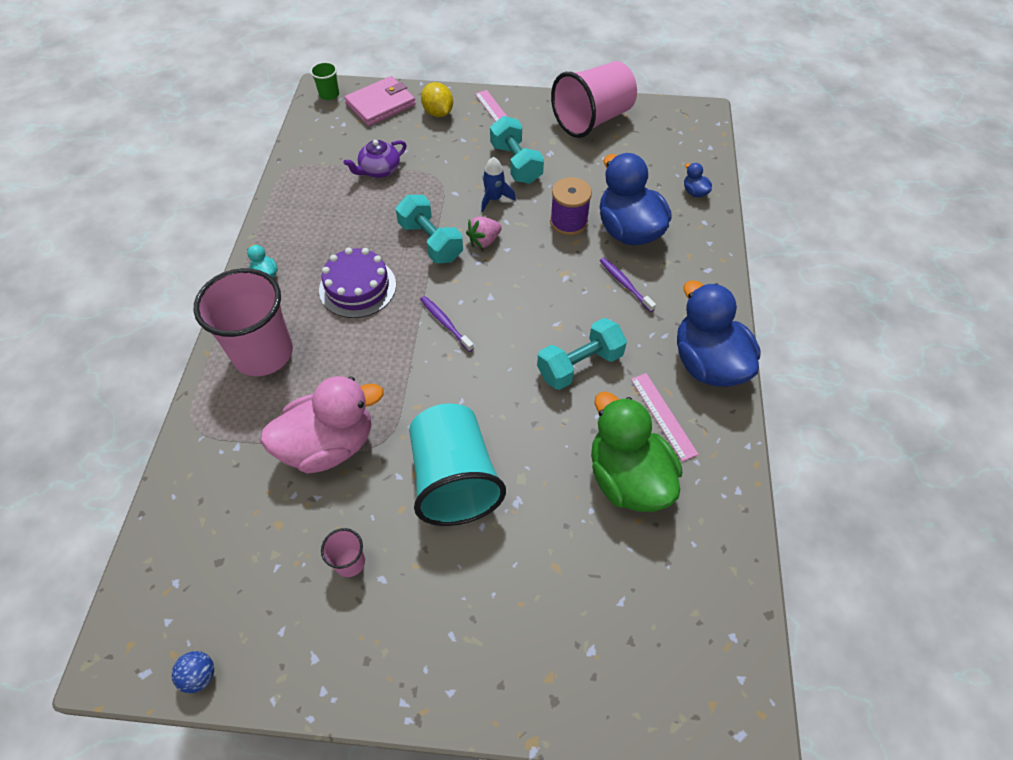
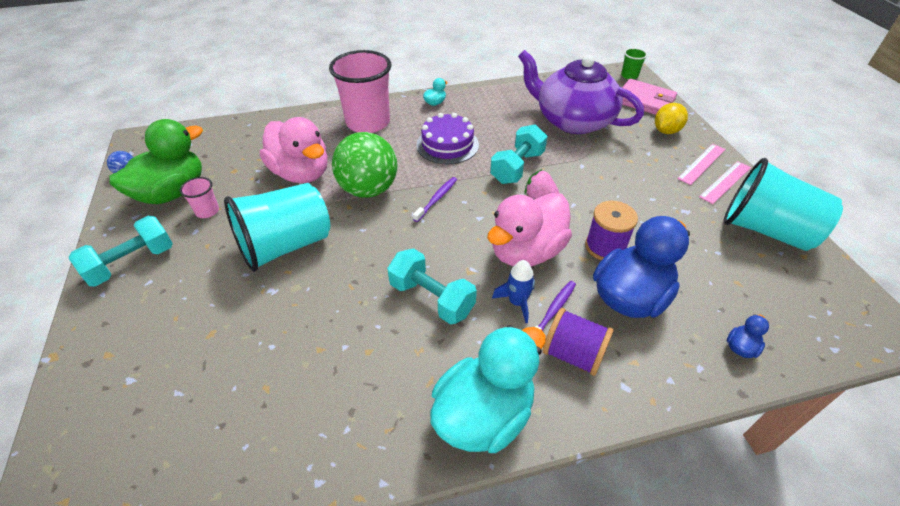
camera: 70 degrees right, 10 degrees down
(379, 170) = (572, 120): purple teapot -> purple teapot, size x2.20
(397, 381) = (368, 189): none -> green ball
(494, 199) = (594, 190): blue rocket -> blue rocket (517, 302)
(516, 163) = (650, 192): turquoise dumbbell -> turquoise dumbbell (132, 263)
(551, 277) = (526, 252): none -> pink duck
(592, 119) = (765, 230): pink cup -> turquoise cup
(628, 478) = (312, 368): green duck -> green duck (172, 193)
(663, 416) = (396, 383): pink ruler -> pink ruler (725, 182)
(671, 288) = (573, 354): none -> purple spool
(708, 363) = (484, 414): blue duck -> turquoise duck

